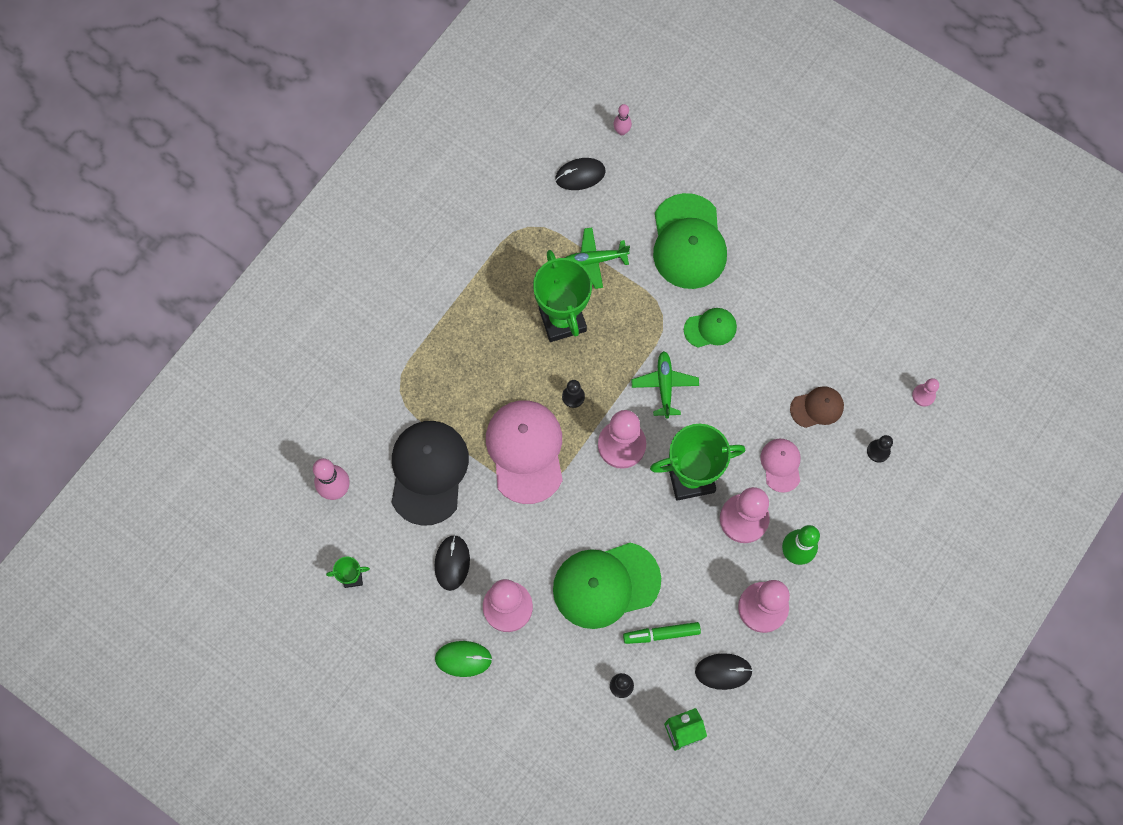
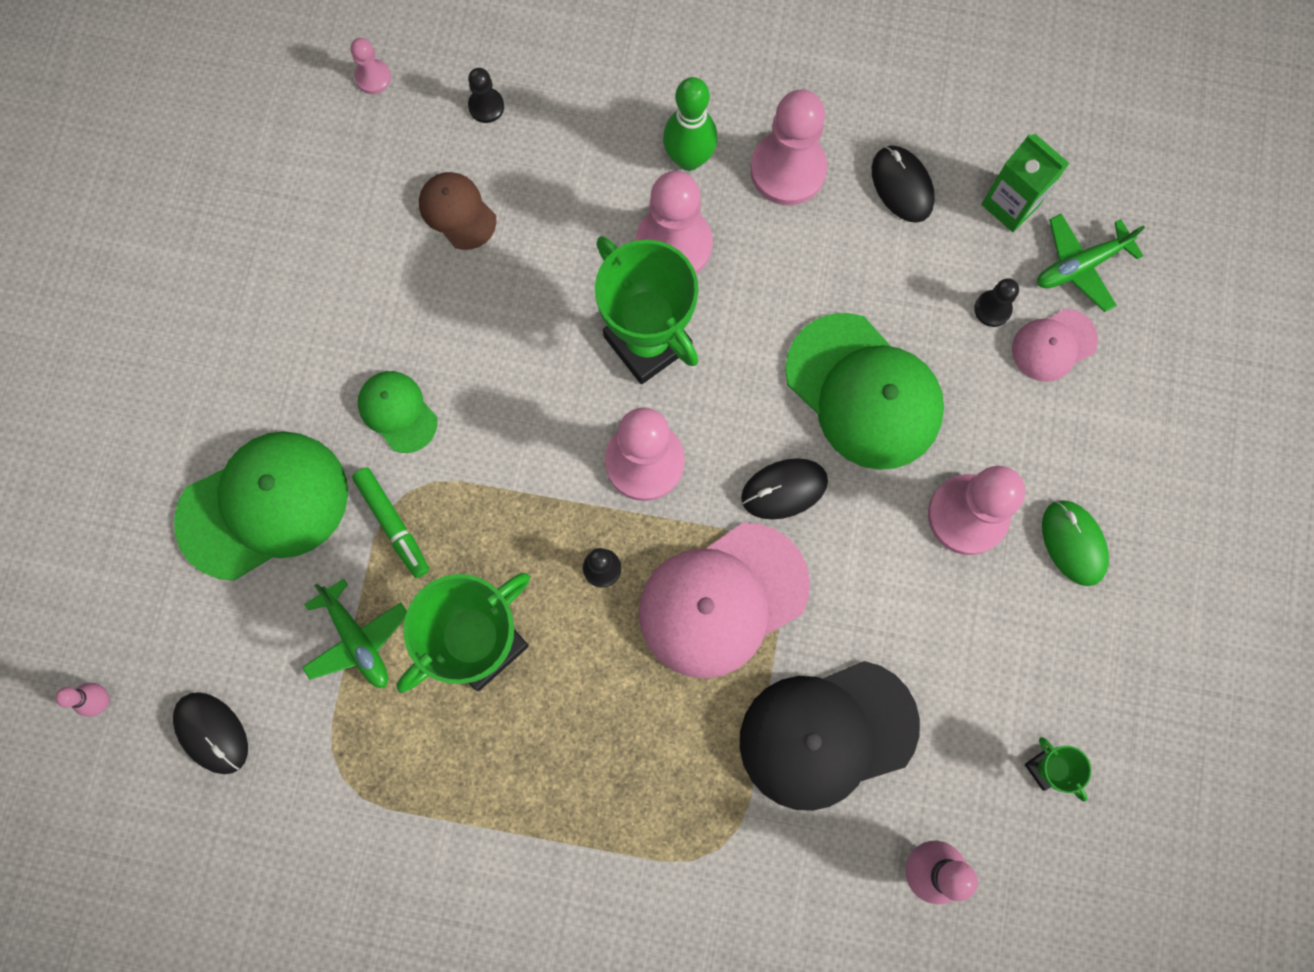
camera: 115 degrees left, 5 degrees up
(452, 563) = (946, 628): black mouse -> black mouse (784, 489)
(661, 634) = (894, 286): green marker -> green marker (393, 523)
(664, 386) = (521, 440): green plane -> green plane (1080, 265)
(781, 465) = (568, 226): pink cap -> pink cap (1053, 345)

